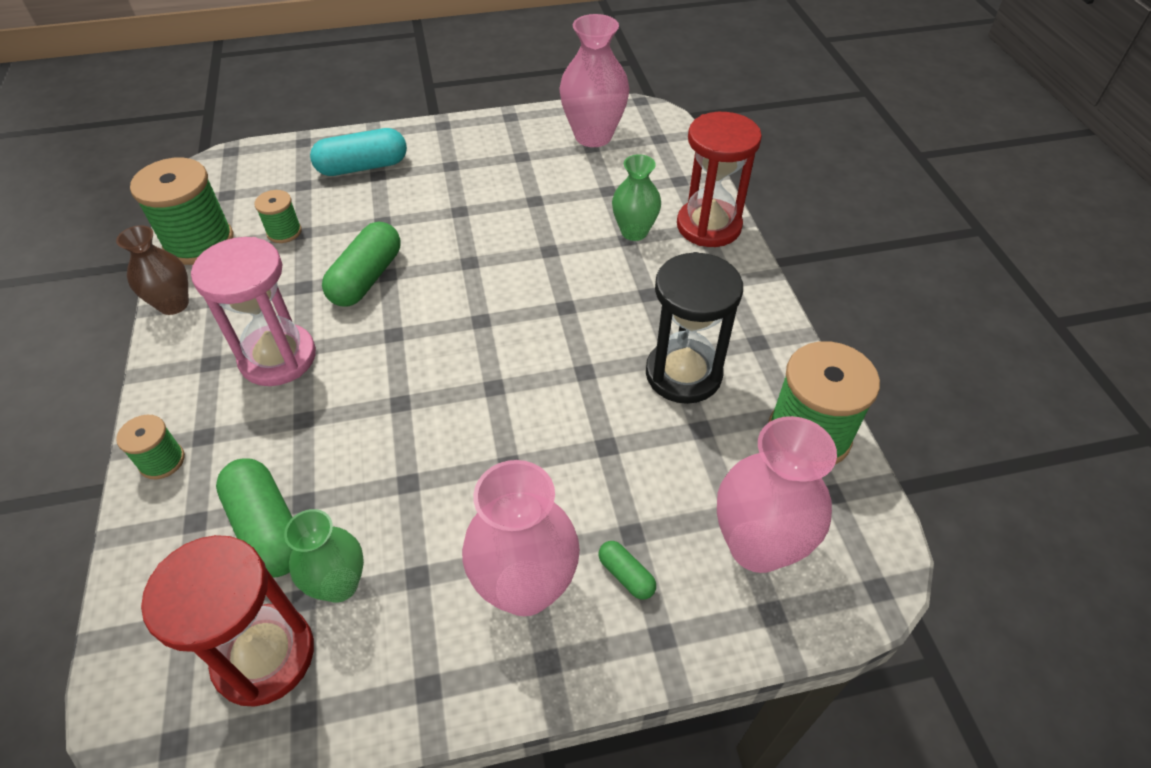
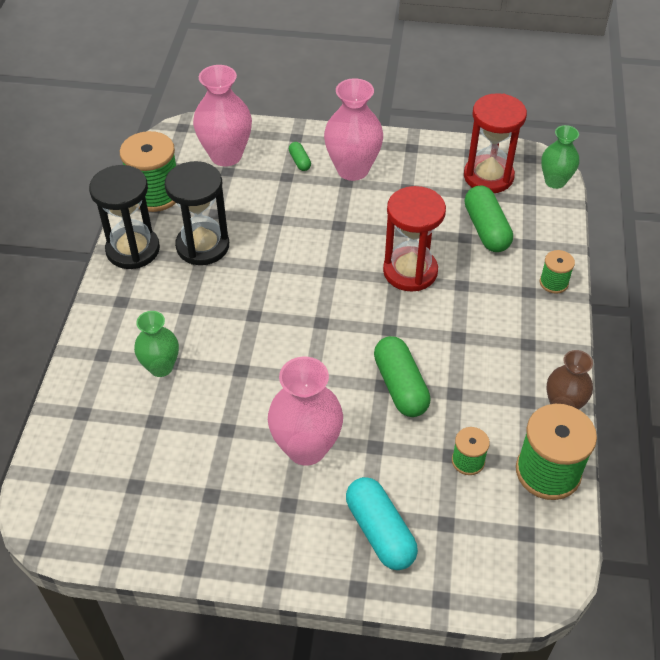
camera: 160 degrees left, 0 degrees up
(278, 357) = (477, 334): pink hourglass -> none
(339, 584) = (448, 194): green vase -> green vase (555, 181)
(362, 167) = (380, 531): turquoise capsule -> turquoise capsule turned 60 degrees clockwise
(367, 278) = (400, 386): green capsule -> green capsule turned 60 degrees counterclockwise
(593, 136) = (123, 502): pink vase -> pink vase (306, 448)
(708, 226) = (96, 354): red hourglass -> red hourglass (410, 271)
(768, 343) = (133, 250): none -> black hourglass

